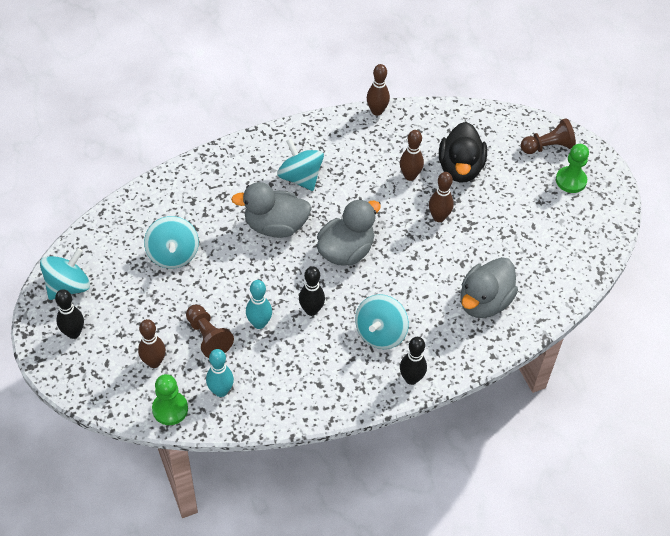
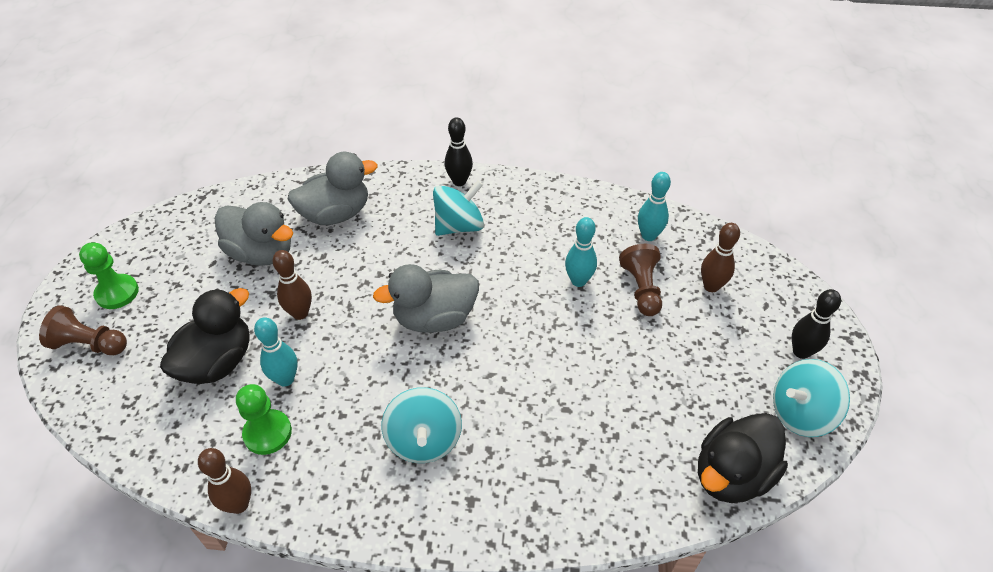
camera: 150 degrees left, 5 degrees down
(106, 231) = (732, 474): none -> black duck
(170, 409) = (707, 239): green pawn -> green pawn (267, 433)
(173, 254) = (648, 400): turquoise spinning top -> none
(275, 226) = (498, 384): grey duck -> grey duck (261, 253)
(311, 310) = (515, 272): black bowling pin -> none
(410, 176) = (285, 379): brown bowling pin -> turquoise bowling pin

